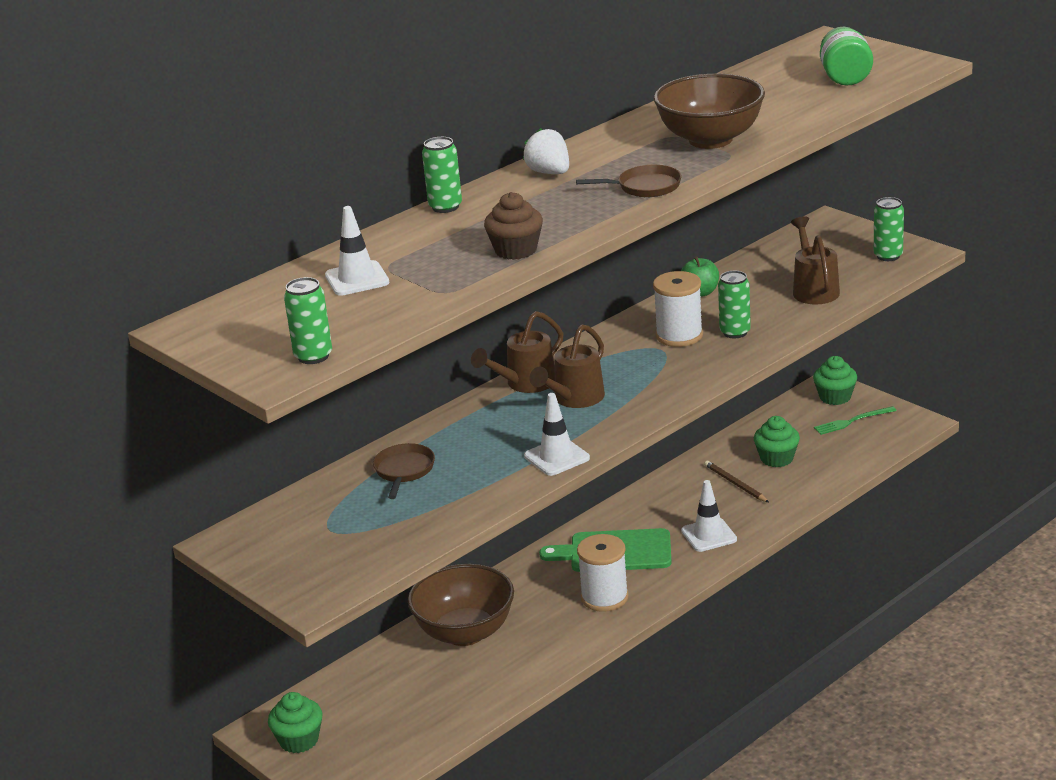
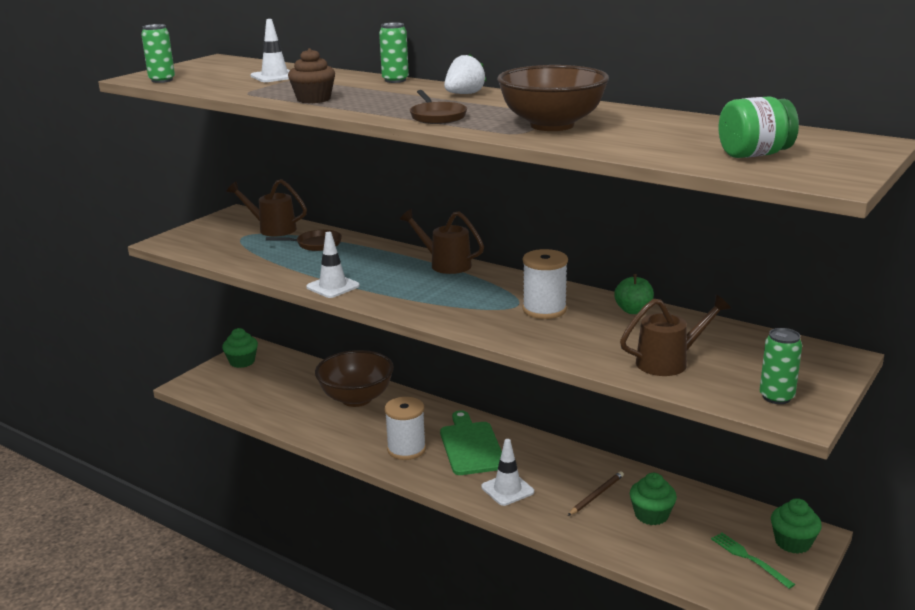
camera: 75 degrees right, 5 degrees down
(574, 399) = (423, 283): brown watering can -> brown watering can (272, 229)
(735, 332) = (559, 332): green can -> none

